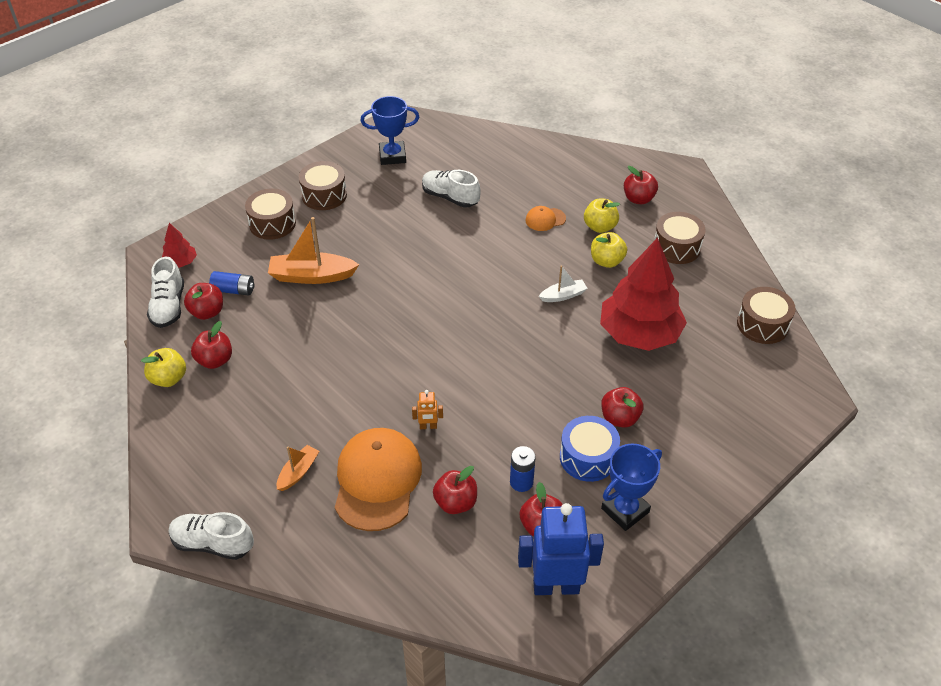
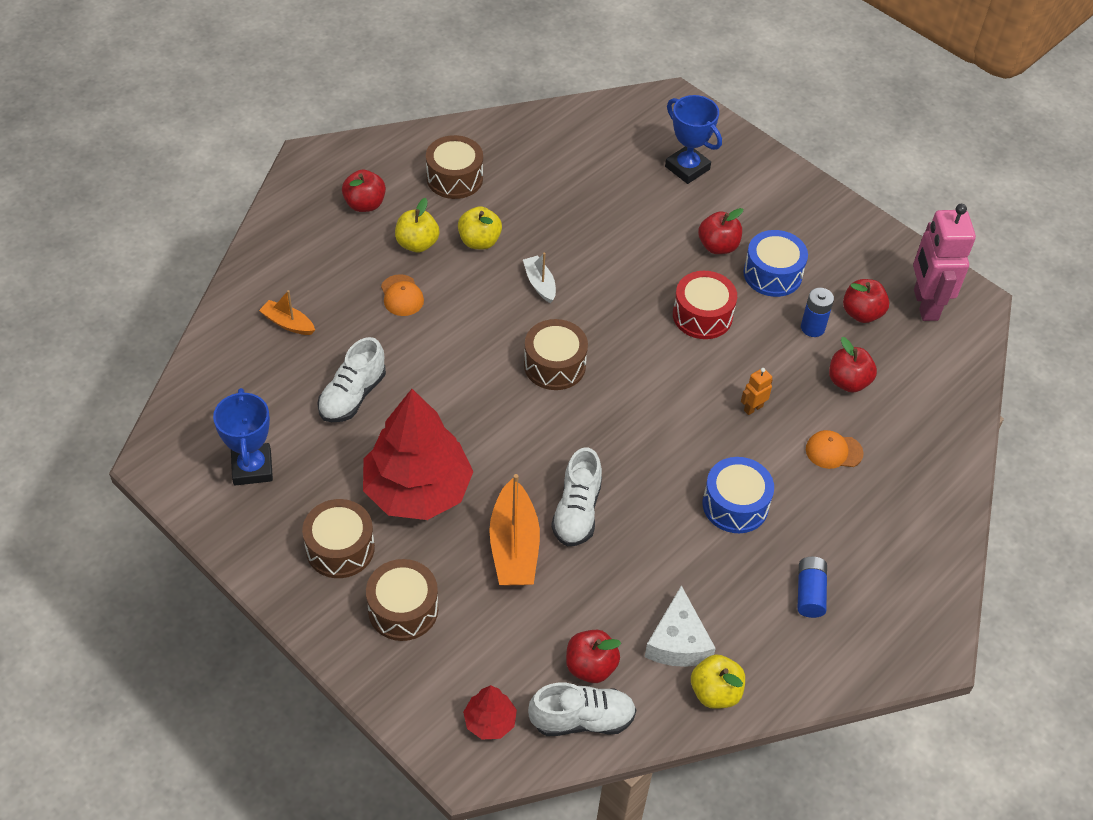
camera: 95 degrees left, 5 degrees up
(213, 543) = (944, 598): white shoe -> white shoe (577, 512)
(215, 360) = (678, 642): red apple -> white cheese
(234, 290) = (545, 640): blue battery -> blue battery (810, 593)
(298, 472) = (836, 527): orange boat -> orange boat (288, 323)
(330, 405) = (735, 505): none -> blue drum
(377, 480) = (833, 451): orange cap -> orange cap, size x0.45
(428, 426) = (753, 408): orange robot -> orange robot turned 120 degrees counterclockwise
(533, 400) = (702, 315): none -> red drum
(556, 586) = (925, 305): blue robot -> pink robot
(625, 510) = (831, 250): blue trophy -> blue trophy (687, 168)
(639, 334) = (596, 221): red tree -> red tree (417, 490)
(762, 325) = (575, 124): brown drum -> brown drum (554, 365)

